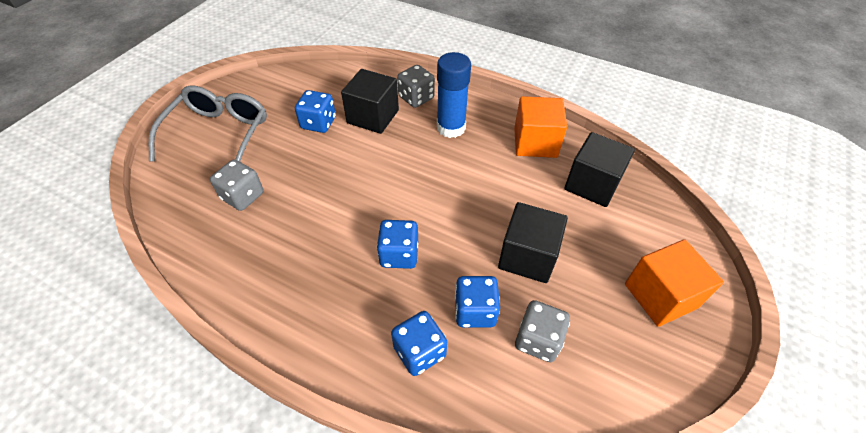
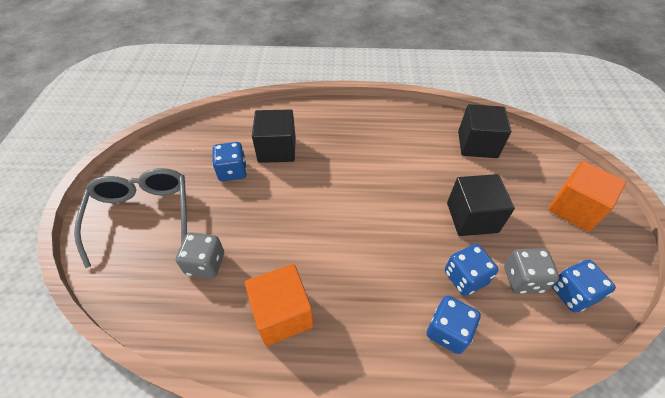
camera: 25 degrees left, 0 degrees up
(399, 254) = (377, 257): blue dice -> blue dice (572, 293)
(416, 98) = (302, 121): grey dice -> none
(451, 127) = (347, 137): blue glue stick -> none
(535, 142) = (417, 127): orange cube -> orange cube (282, 314)

